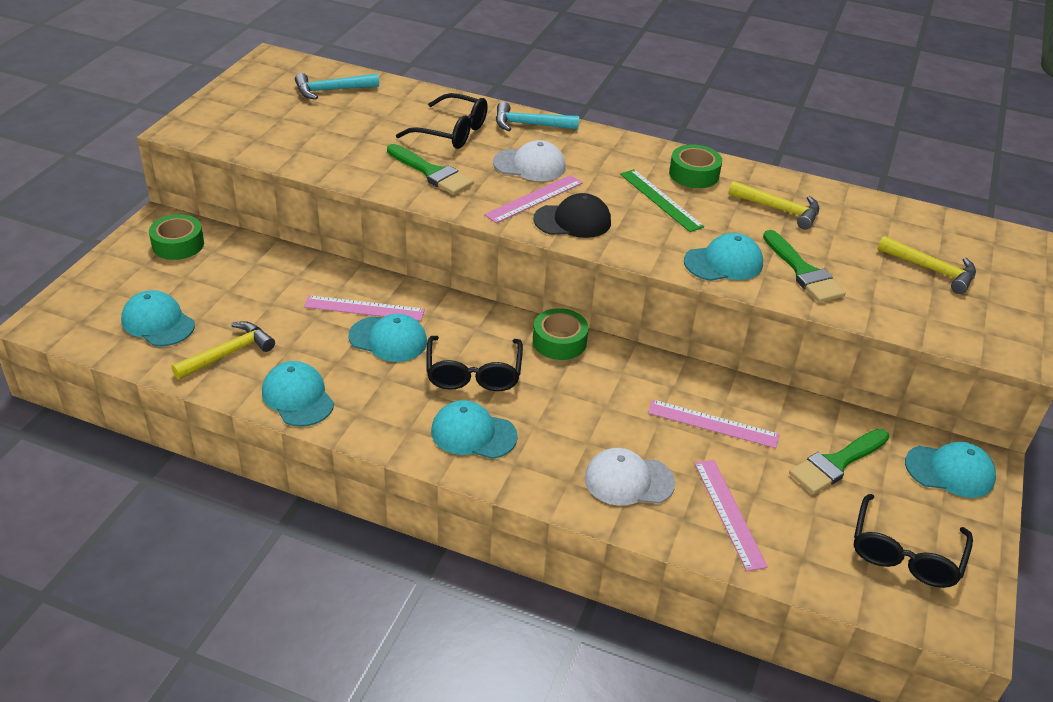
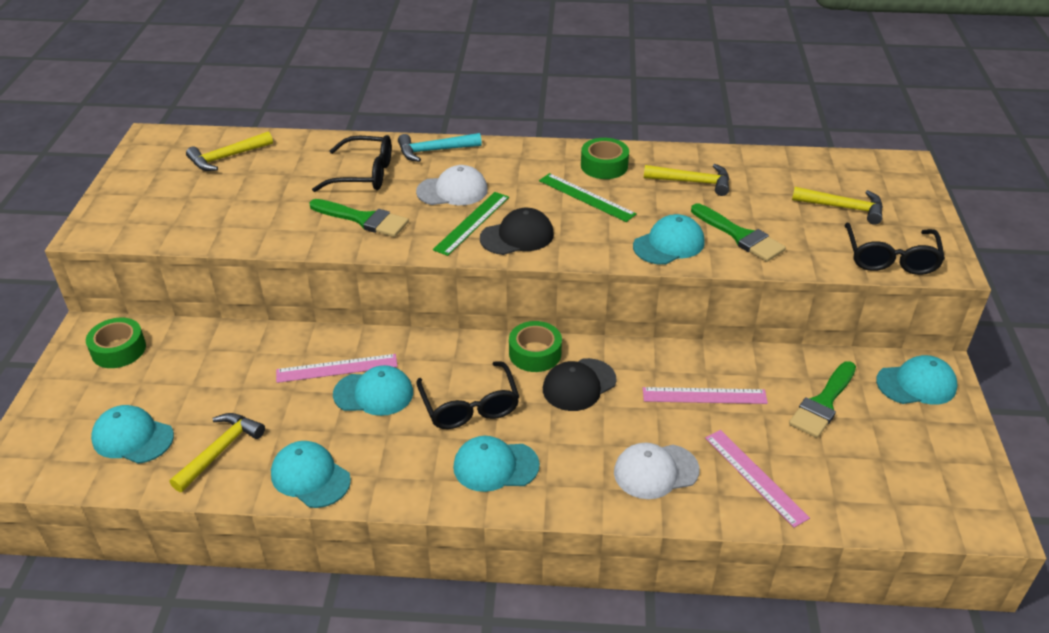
camera: 15 degrees left, 0 degrees up
(332, 90) = (227, 157): turquoise hammer -> yellow hammer
(534, 199) = (472, 223): pink ruler -> green ruler
(589, 381) = (579, 385): none -> black cap
(905, 554) = (915, 471): black glasses -> black glasses (890, 258)

